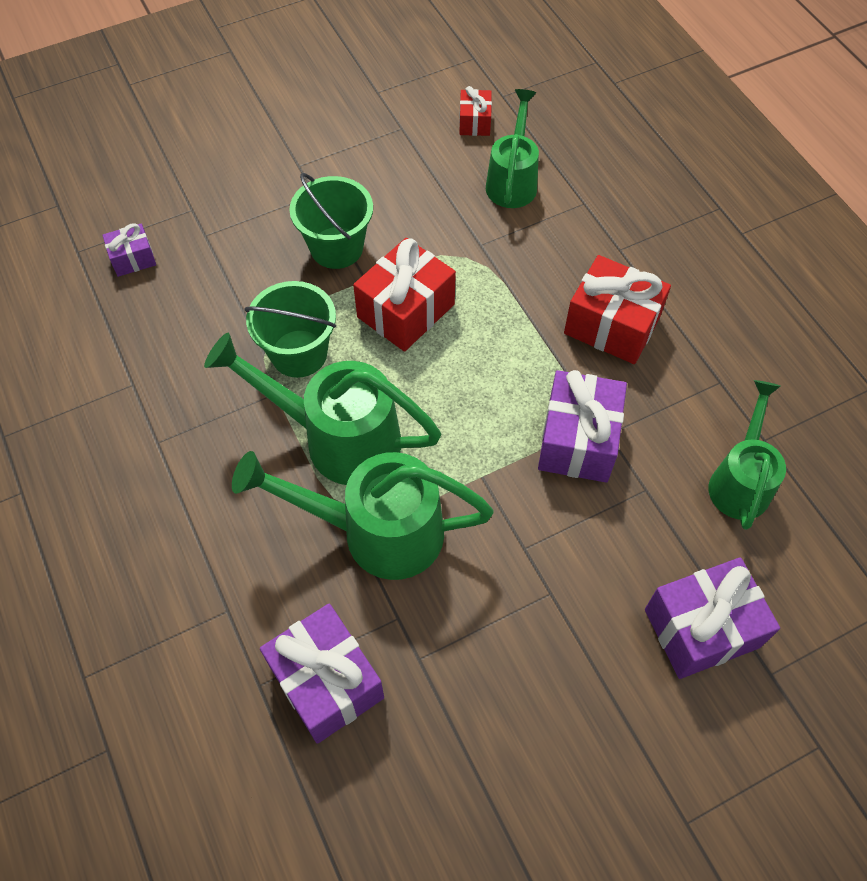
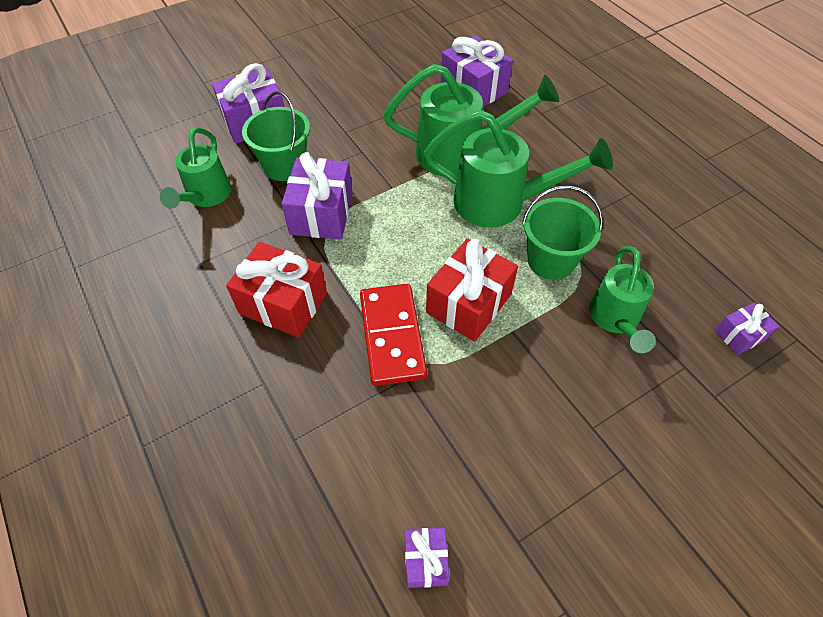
camera: 175 degrees right, 5 degrees down
(336, 248) = (549, 362): green bucket -> green bucket (285, 166)
(474, 122) = (425, 561): red gift -> purple gift
(492, 283) = (392, 336): none -> red domino
(512, 181) = (374, 465): green watering can -> green watering can (615, 319)

